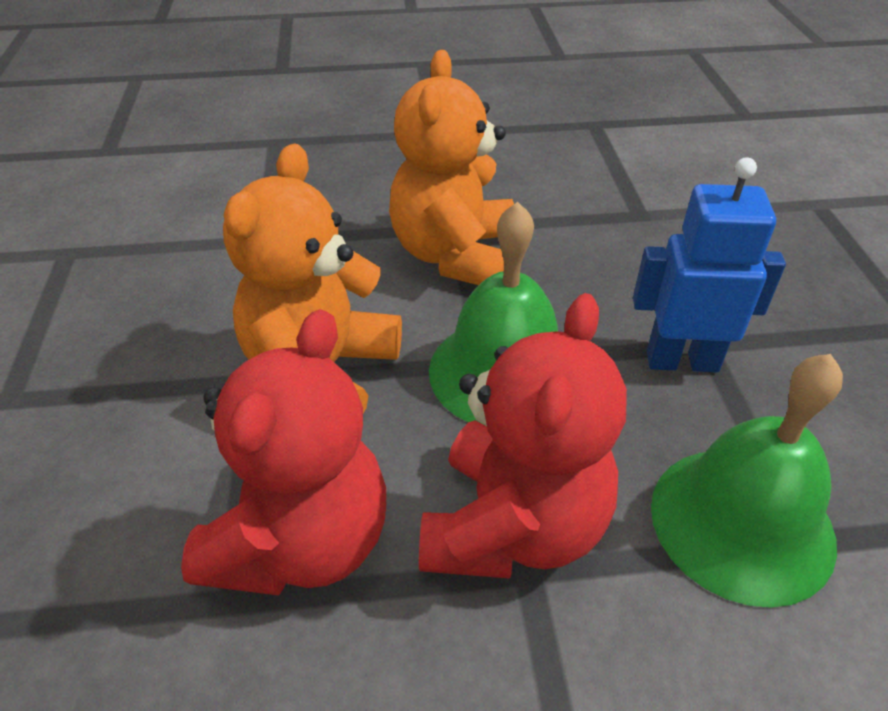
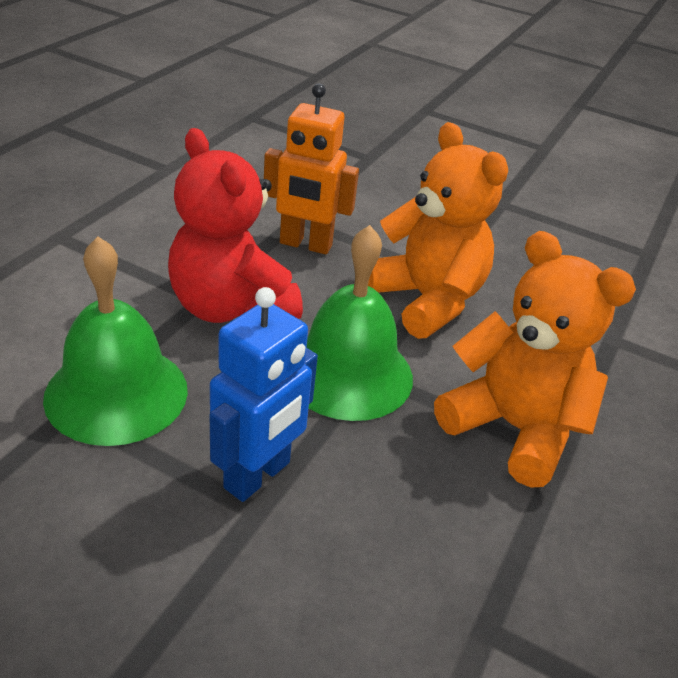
camera: 120 degrees right, 5 degrees down
(301, 542) = (305, 245): red teddy bear -> orange robot

